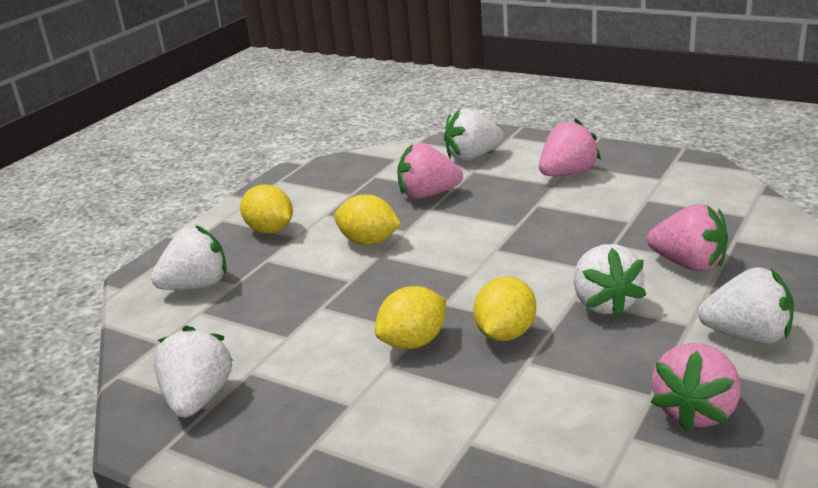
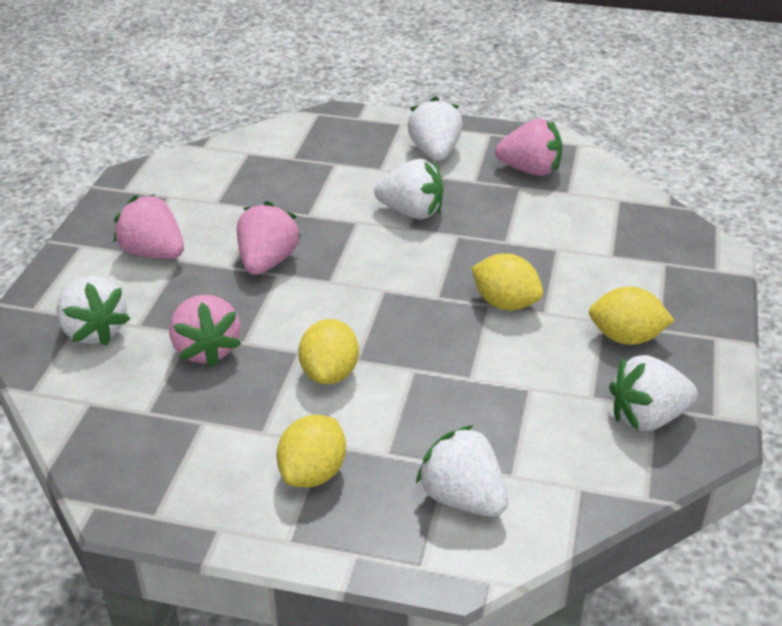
camera: 110 degrees left, 10 degrees up
(505, 333) = (473, 256): yellow lemon -> yellow lemon (626, 337)
(604, 303) = (411, 212): white strawberry -> white strawberry turned 45 degrees clockwise
(688, 264) = (338, 177): pink strawberry -> pink strawberry (267, 262)

